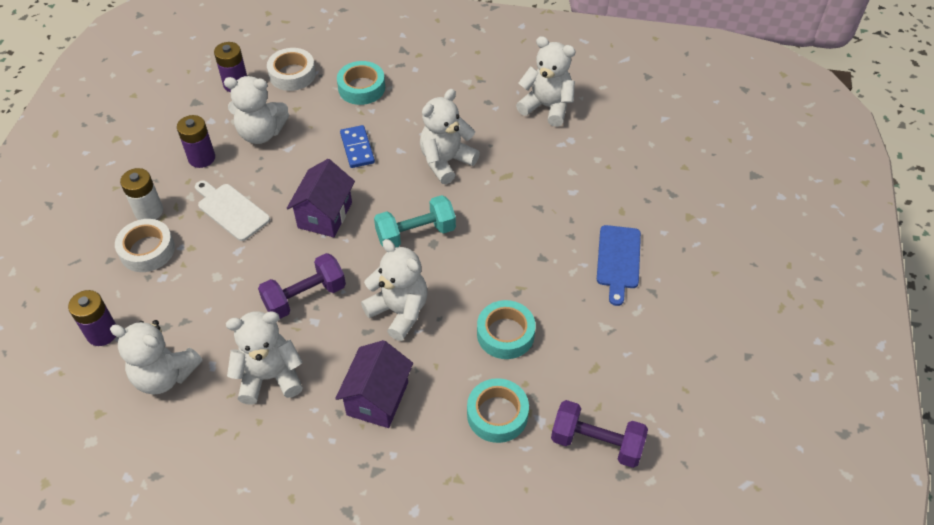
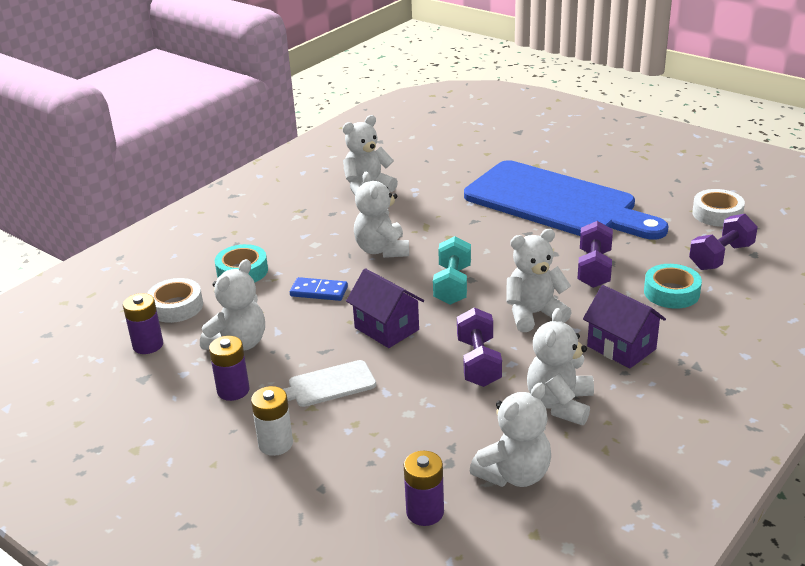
camera: 60 degrees left, 20 degrees down
(147, 250) = (332, 455): white tape -> white tape (717, 214)
(505, 334) = (594, 269): turquoise tape -> purple dumbbell
(618, 260) = (556, 202): blue cutting board -> blue cutting board, size x2.47

